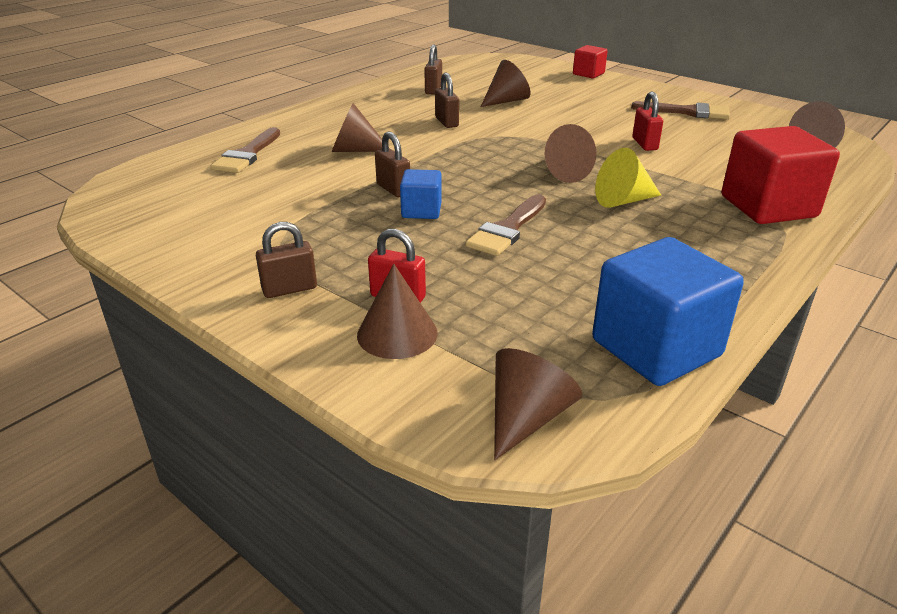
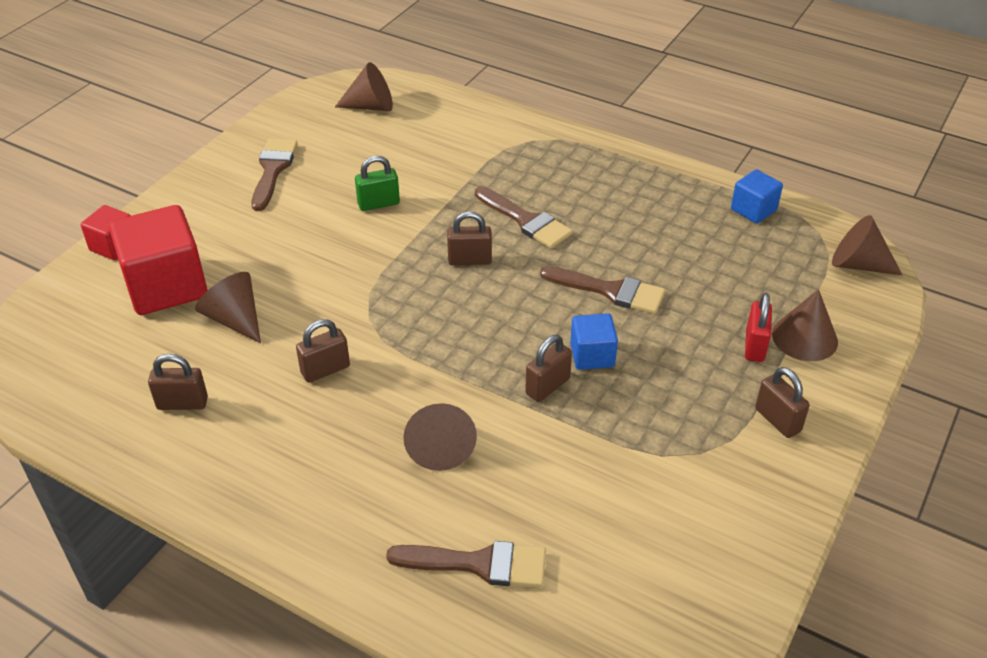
camera: 100 degrees left, 10 degrees up
(563, 173) = (469, 260): brown cone -> brown padlock
(623, 201) = (526, 221): yellow cone -> brown brush
(644, 144) = (378, 204): red padlock -> green padlock
(656, 348) = (753, 210): blue cube -> blue cube, size x0.52
(768, 207) = (513, 142): red cube -> red cube (166, 286)

